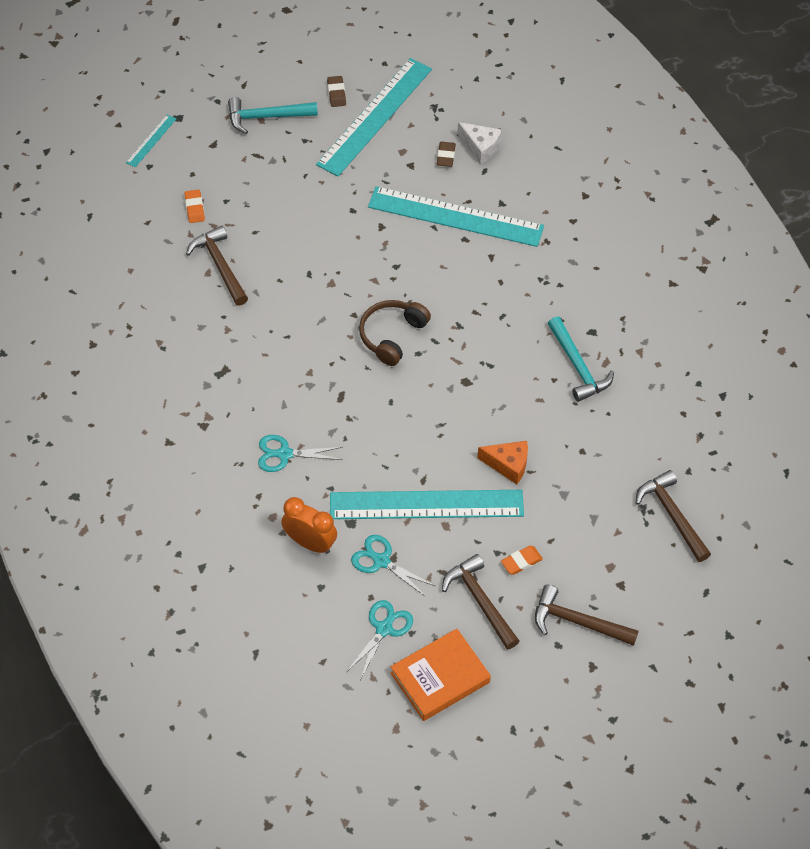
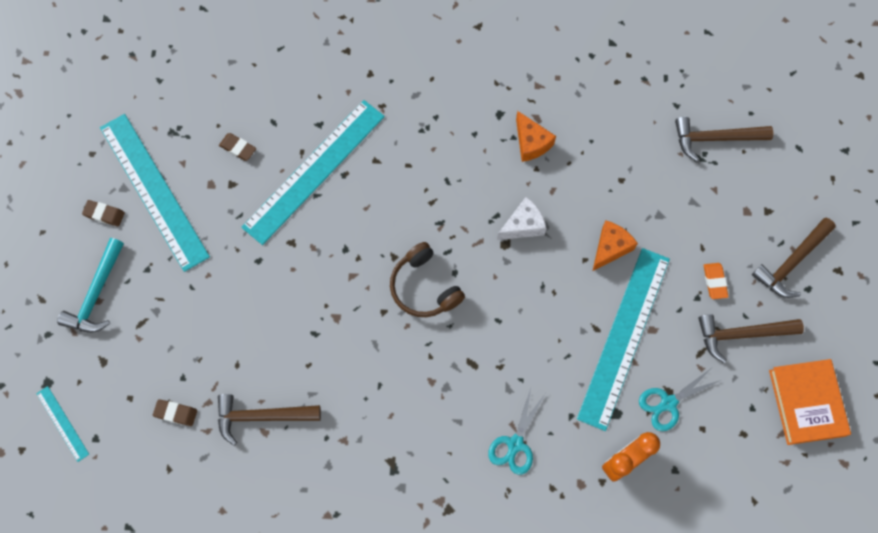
camera: 65 degrees left, 15 degrees up
(194, 208) = (176, 413): orange eraser -> brown eraser
(384, 629) = (740, 431): turquoise scissors -> none
(480, 147) = (244, 113): white cheese -> white cheese (523, 225)
(577, 366) = (531, 143): turquoise hammer -> orange cheese

